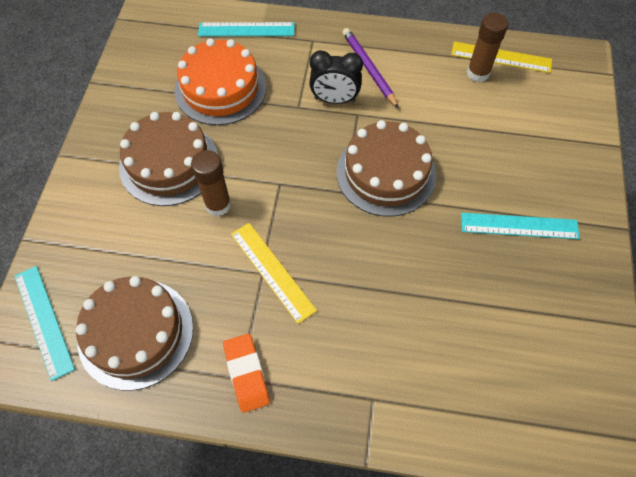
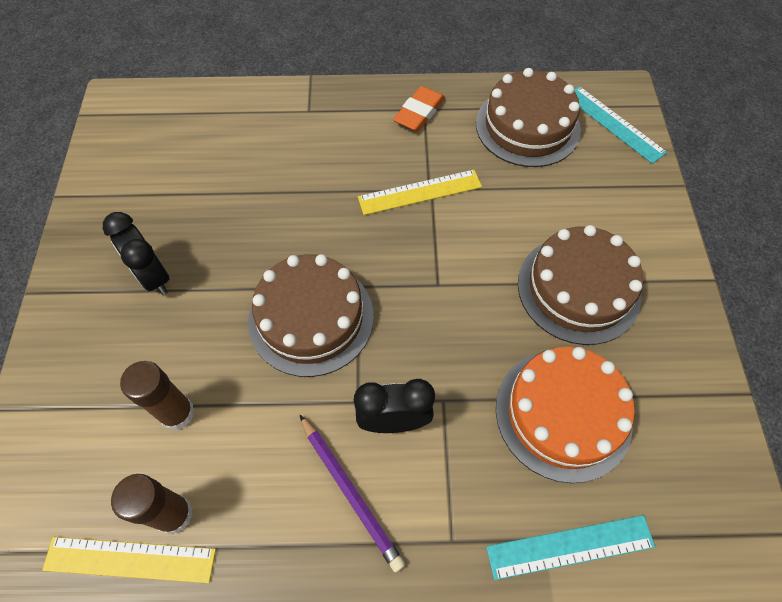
camera: 170 degrees right, 0 degrees up
(218, 205) = (500, 249): brown glue stick -> brown glue stick (177, 413)
(246, 374) = (419, 112): orange eraser -> orange eraser turned 60 degrees clockwise
(272, 271) = (420, 192): yellow ruler -> yellow ruler turned 60 degrees counterclockwise
(519, 226) = (153, 277): turquoise ruler -> black clock

